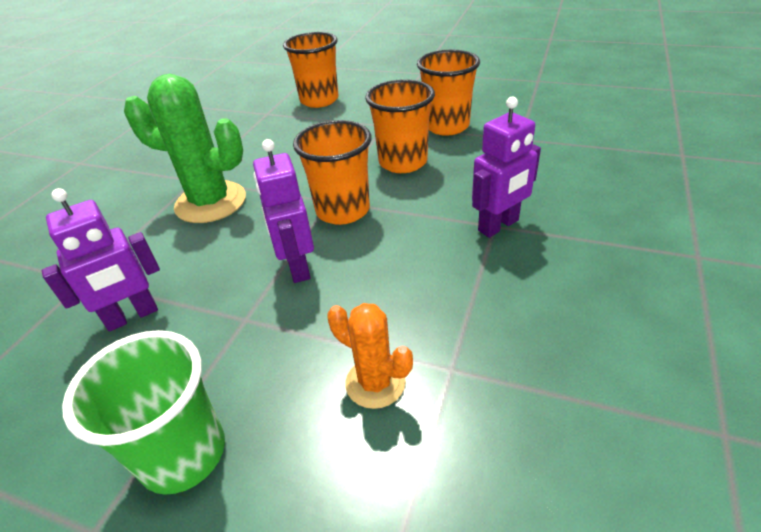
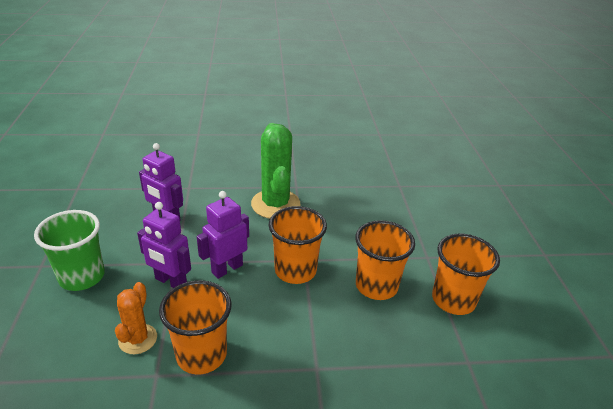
camera: 60 degrees right, 5 degrees down
(319, 100) = (440, 206): orange cup -> orange cup (201, 355)
(498, 226) = (317, 371): purple robot -> purple robot (170, 281)

